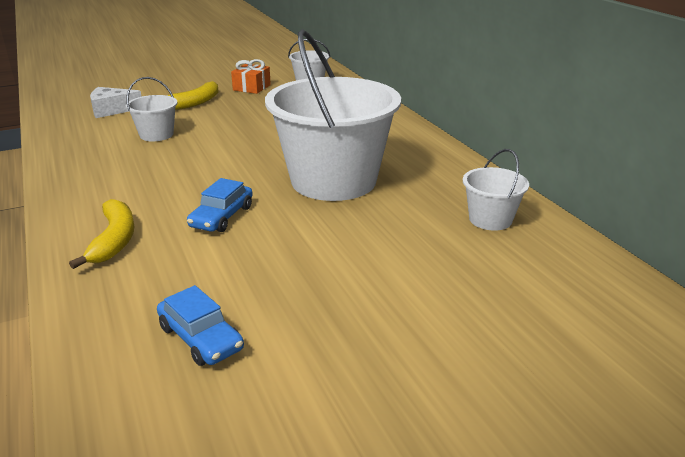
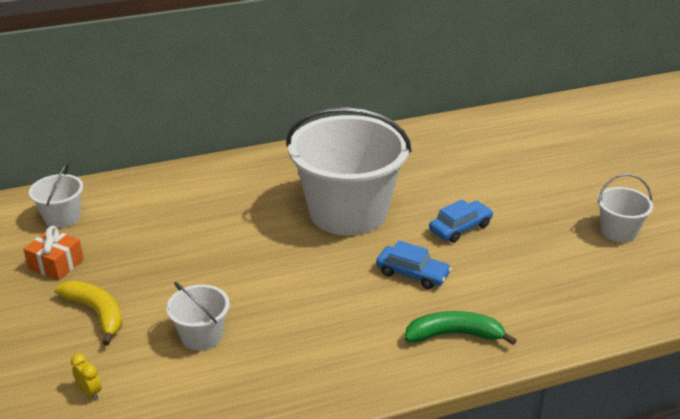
camera: 85 degrees left, 5 degrees up
(111, 110) = (90, 392): white cheese -> yellow clock
(114, 240) = (454, 335): yellow banana -> green banana
(200, 338) = (579, 275): blue car -> blue car (460, 228)
(490, 219) = (420, 148): white bucket -> white bucket (618, 231)

